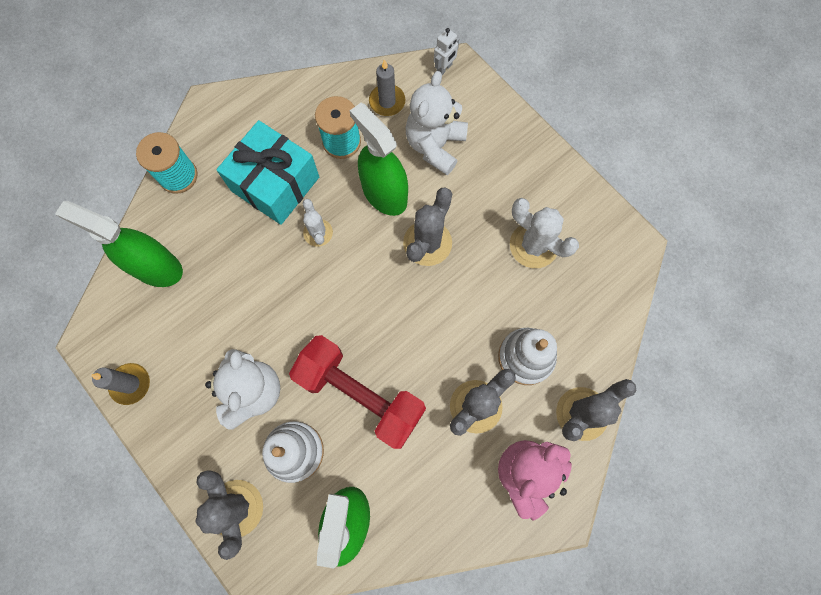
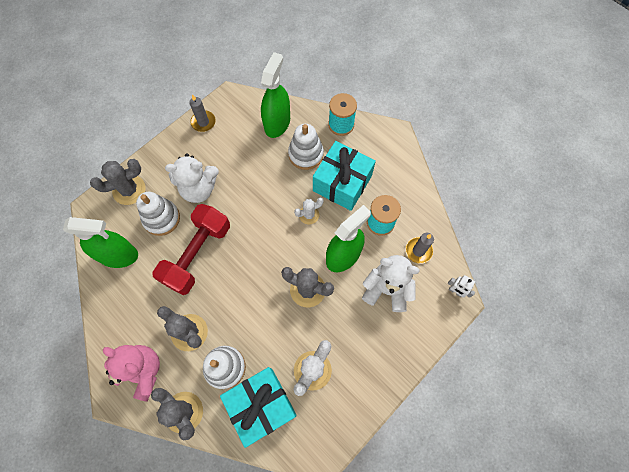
camera: 85 degrees right, 5 degrees down
(219, 229) = (306, 154): none -> white stacking toy
(575, 311) = (261, 405): none -> turquoise gift

